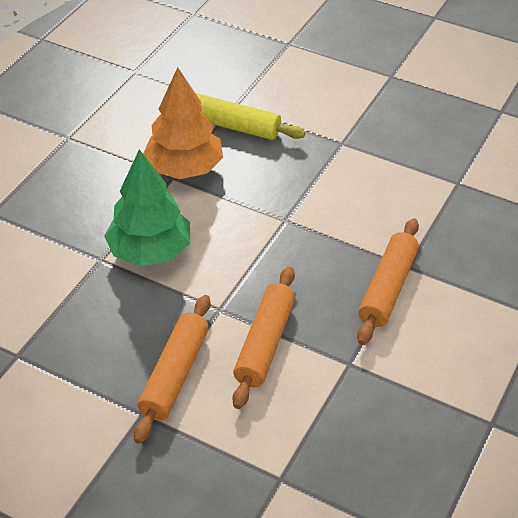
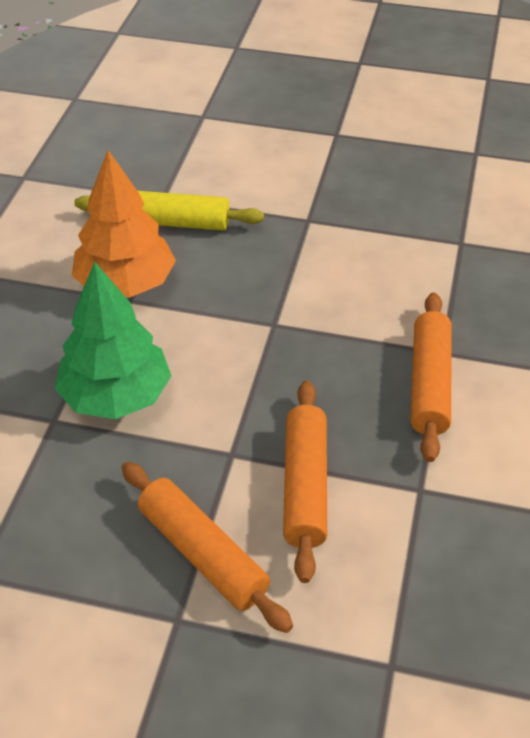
camera: 15 degrees left, 0 degrees up
(174, 374) = (202, 554): orange rolling pin -> orange rolling pin turned 45 degrees counterclockwise

